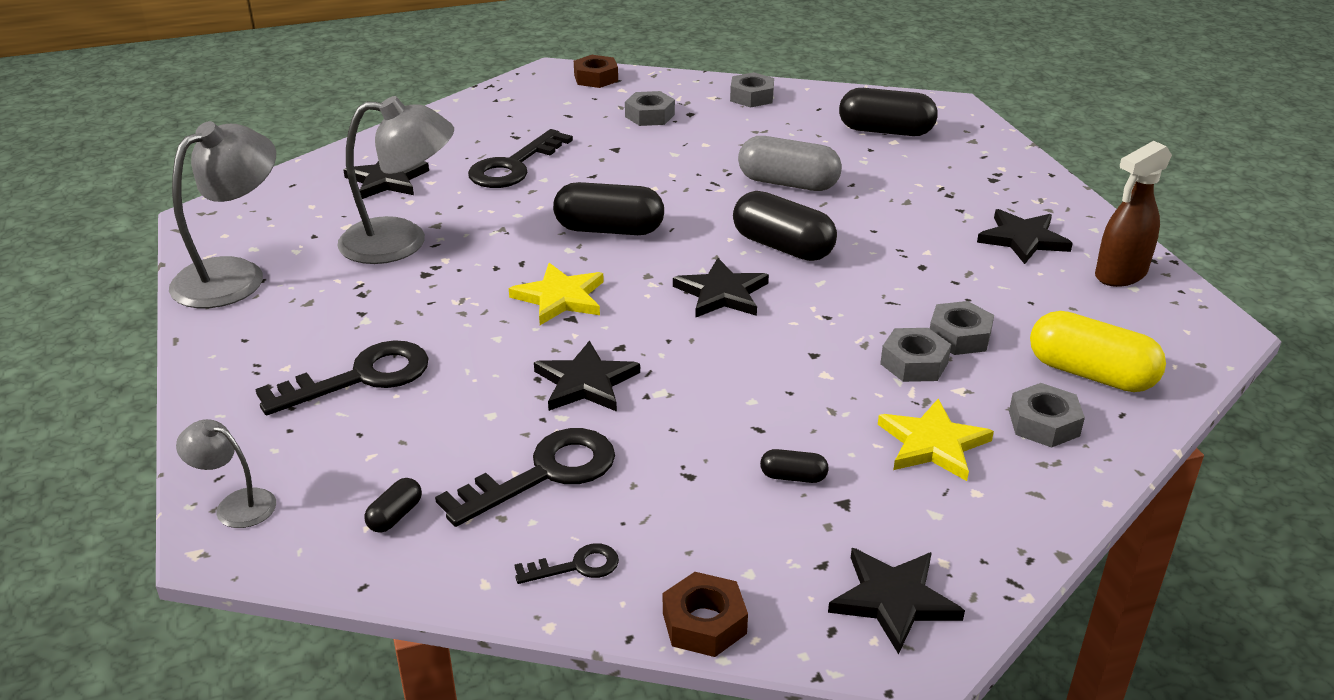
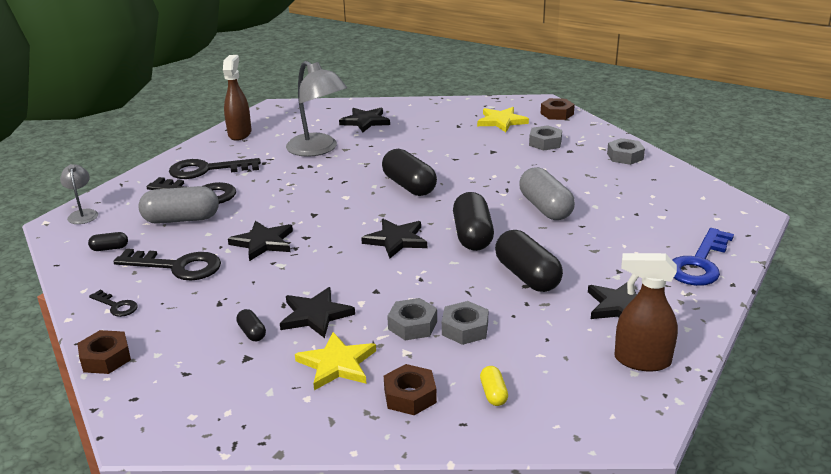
camera: 50 degrees right, 5 degrees down
(234, 275) = (240, 134): grey lamp -> brown spray bottle
(413, 421) = (181, 219): none -> grey capsule
(514, 166) = (428, 139): black key -> black key (206, 170)
(560, 298) = (327, 203): yellow star -> yellow star (501, 121)
(885, 131) = (669, 209): black capsule -> black capsule (527, 276)
(893, 600) = (177, 408): black star -> black star (315, 315)
(999, 169) = (699, 263): none -> blue key
(1043, 424) = (410, 396): grey nut -> brown nut
(1090, 374) = (493, 393): yellow capsule -> yellow capsule, size x0.46

